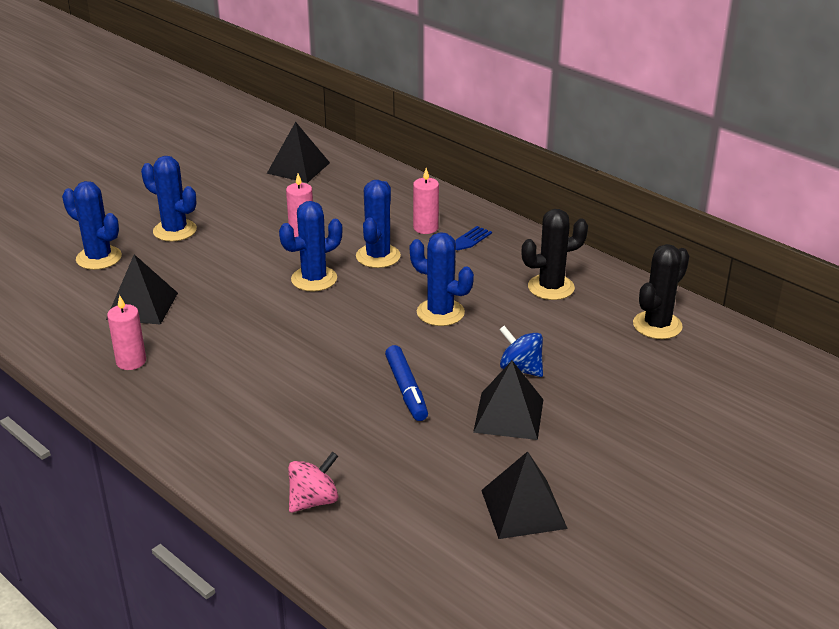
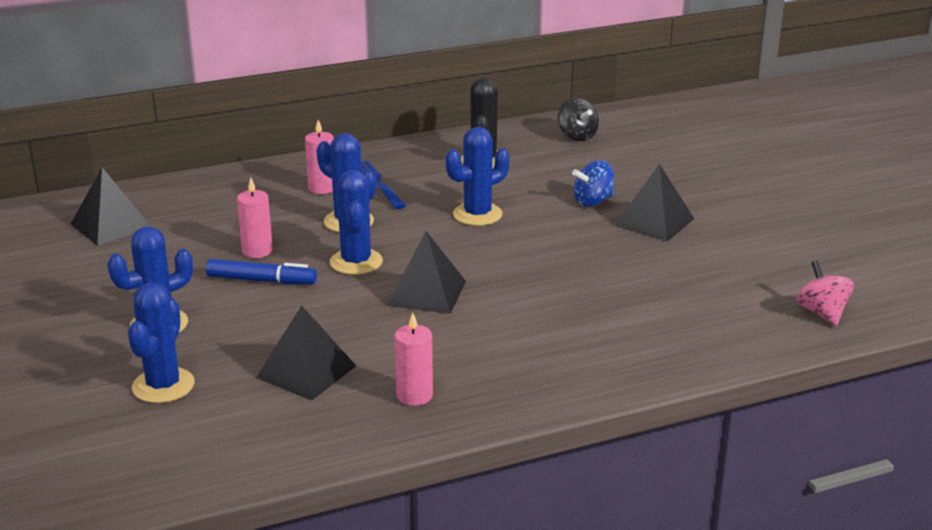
camera: 65 degrees left, 5 degrees down
(99, 258) = (163, 386): blue cactus -> blue cactus turned 45 degrees counterclockwise
(314, 500) = (717, 332): pink spinning top -> pink spinning top (822, 313)
(406, 389) = (584, 256): blue marker -> blue marker (261, 280)
(523, 509) = (777, 244): black pyramid -> black pyramid (426, 293)
(657, 325) = (577, 136): black cactus -> black spinning top

